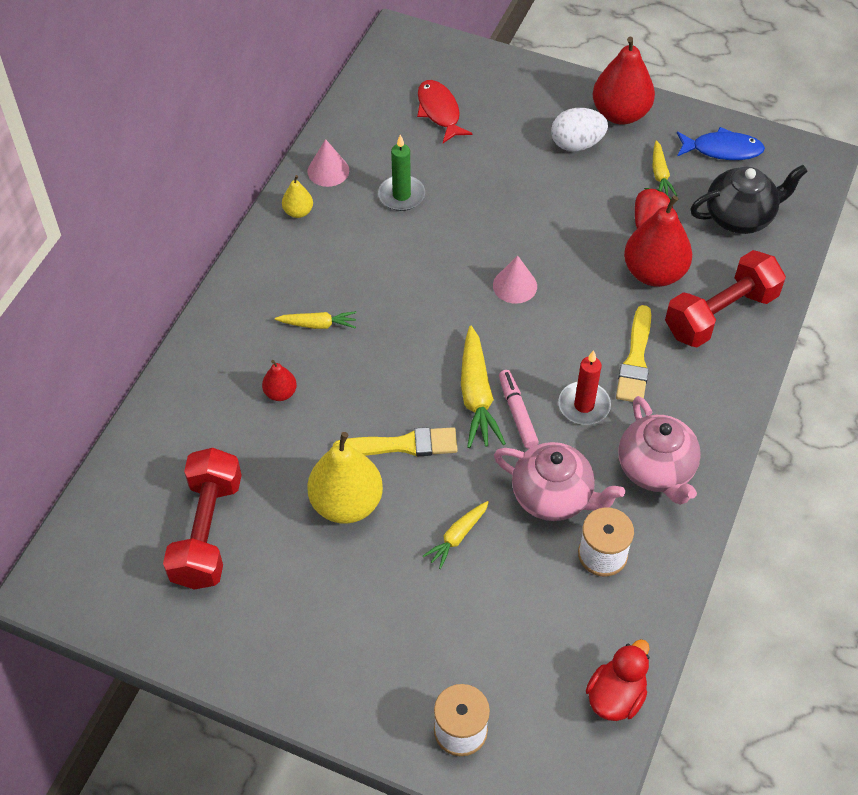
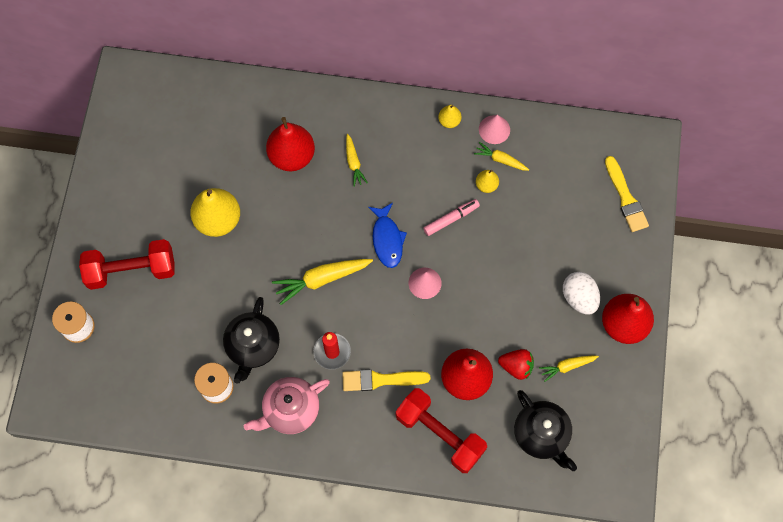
camera: 75 degrees right, 15 degrees up
(207, 531) = (179, 146): red dumbbell -> red dumbbell (131, 270)
(280, 393) = (292, 156): red pear -> red pear, size x2.06
(401, 195) = (486, 185): green candle -> yellow pear
(402, 445) = (270, 242): yellow brush -> yellow brush (626, 198)
(439, 111) = (579, 190): red fish -> none
(457, 537) = (209, 293): yellow carrot -> yellow carrot (500, 160)
(517, 413) = (314, 309): pink marker -> pink marker (451, 219)
(553, 497) = (253, 347): pink teapot -> black teapot
(616, 696) = (118, 414): red duck -> none
(722, 150) = (610, 411): blue fish -> blue fish (387, 239)

